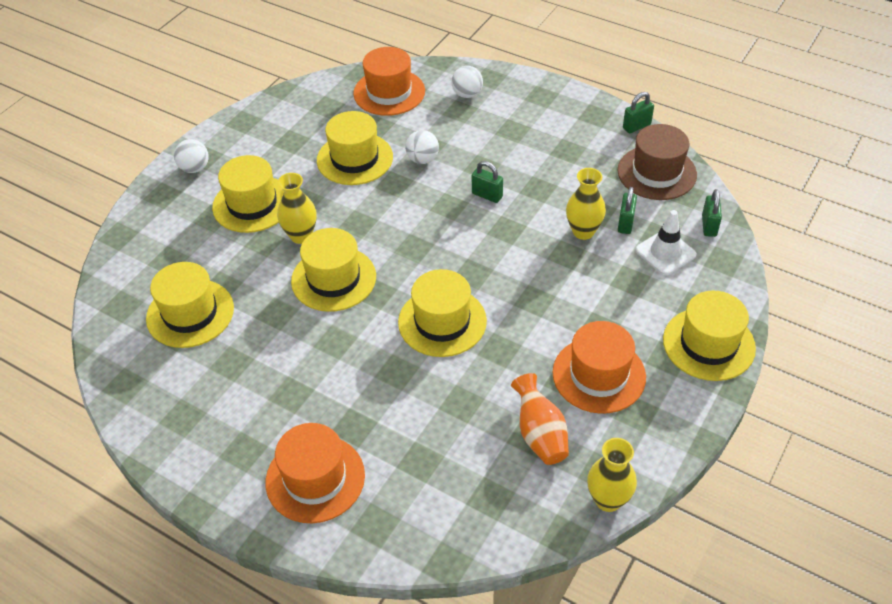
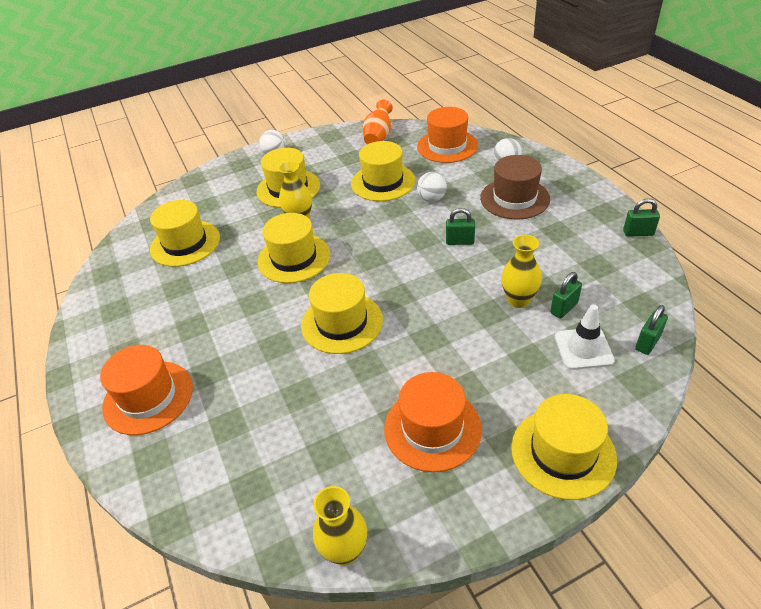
camera: 35 degrees right, 5 degrees down
(487, 195) = (460, 241): green padlock -> green padlock turned 60 degrees counterclockwise
(540, 434) = (338, 454): orange vase -> orange vase (378, 136)
(657, 172) = (628, 277): brown hat -> brown hat (514, 198)

